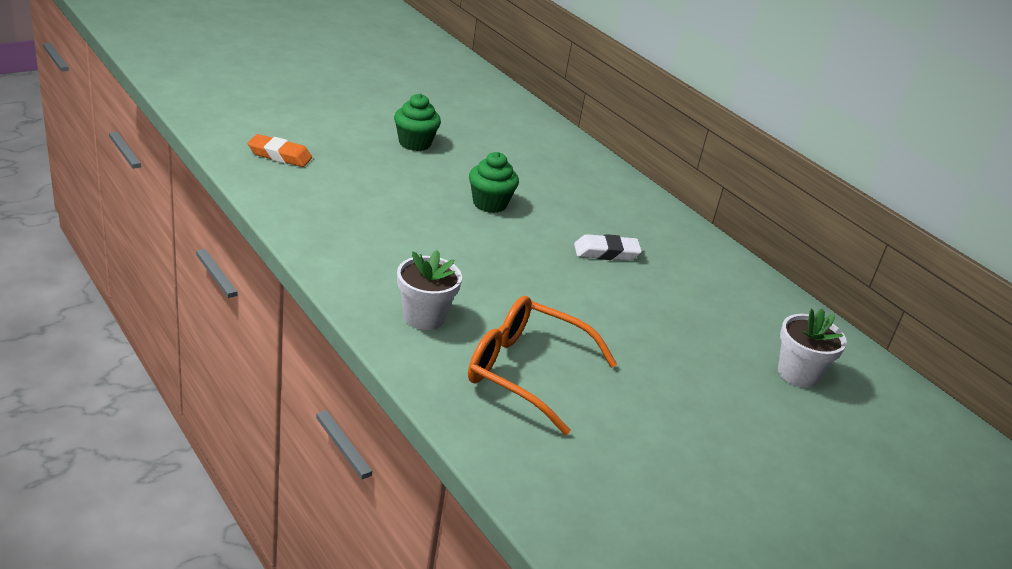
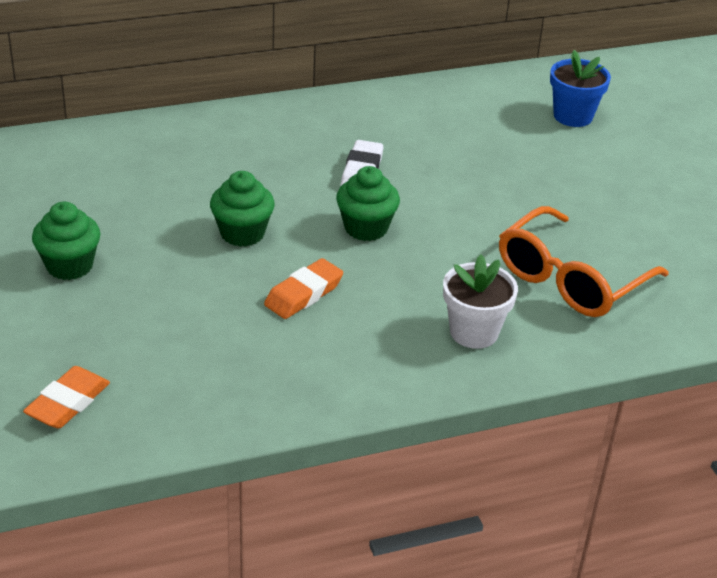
camera: 70 degrees left, 5 degrees up
(431, 234) = (303, 294): none -> orange eraser
(531, 258) = (366, 228): none -> green cupcake
(798, 374) = (573, 116): white flower pot -> blue flower pot

